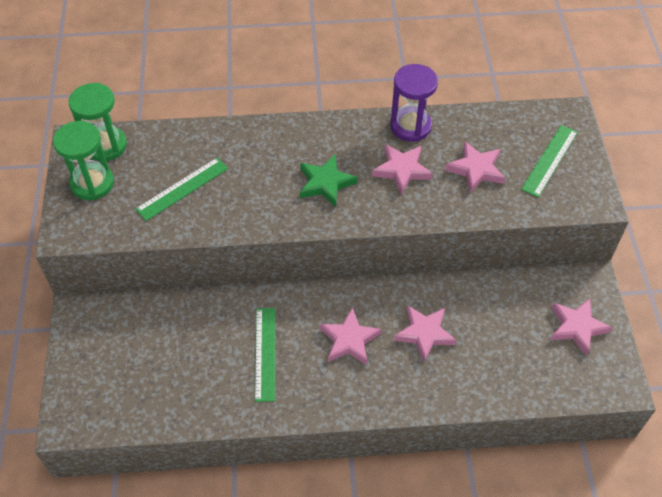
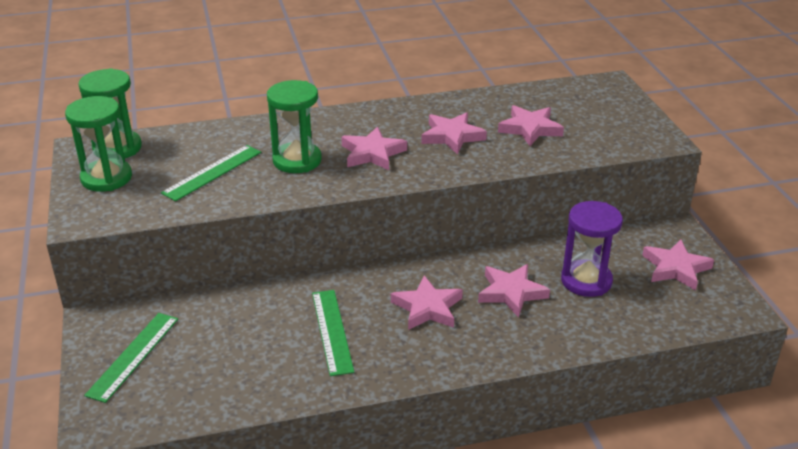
camera: 10 degrees left, 20 degrees down
(257, 183) = (297, 160): none -> green hourglass
(325, 183) = (372, 153): green star -> pink star
(410, 126) = (450, 105): purple hourglass -> purple hourglass (586, 281)
(549, 160) = (603, 115): green ruler -> green ruler (133, 356)

